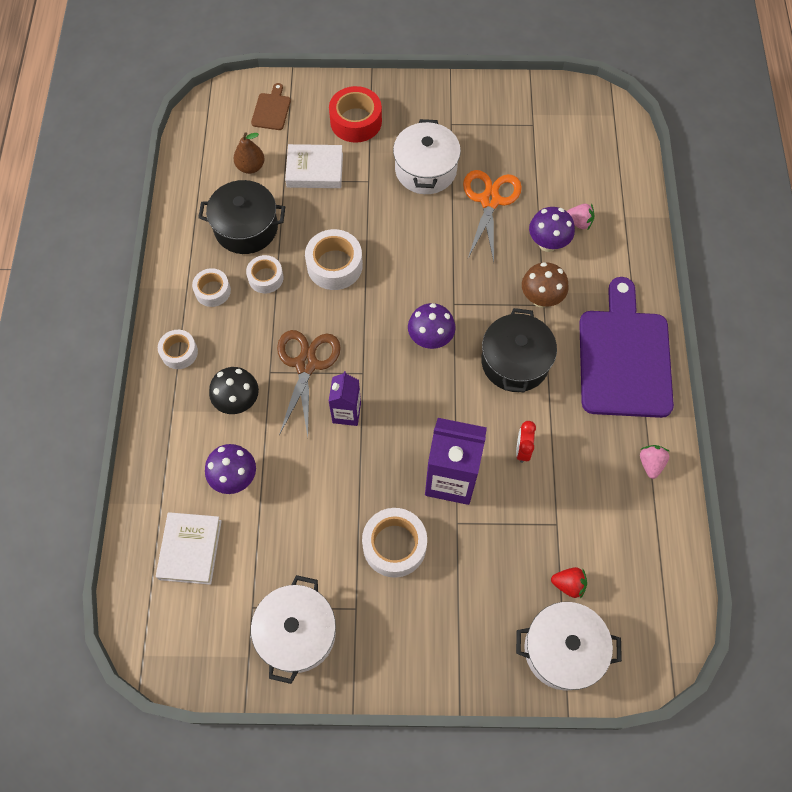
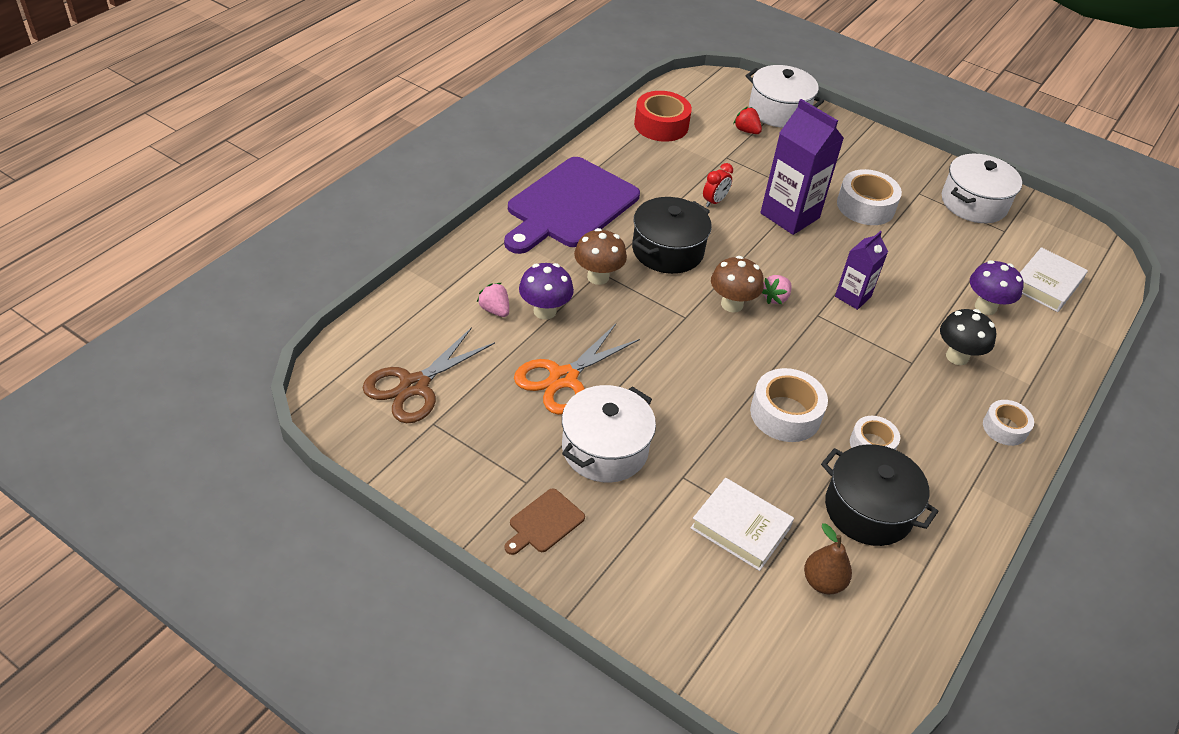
camera: 150 degrees left, 20 degrees down
(213, 291) = (941, 465): white tape -> none
(271, 110) = (748, 648): brown cutting board -> brown cutting board (544, 523)
(306, 364) = (870, 349): brown scissors -> brown scissors (414, 386)
(356, 121) = (642, 559): red tape -> red tape (661, 125)
(430, 339) = (732, 304): purple mushroom -> brown mushroom
(650, 464) = (621, 148): pink strawberry -> pink strawberry (775, 298)

